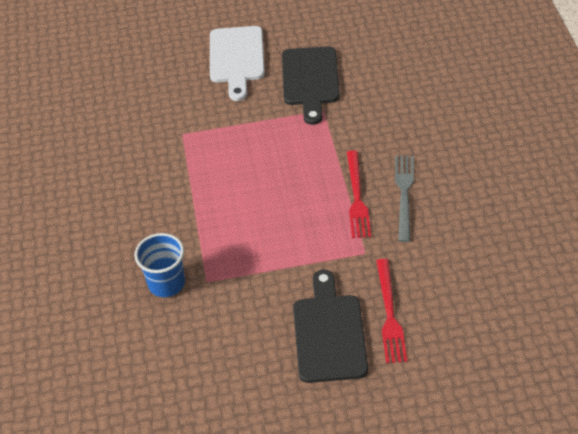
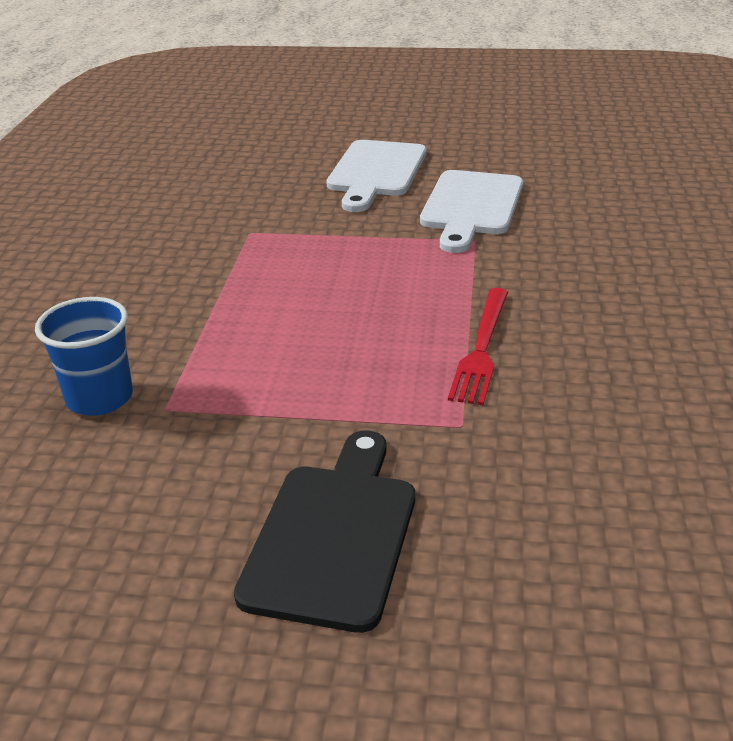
camera: 15 degrees right, 15 degrees down
(310, 80) = (471, 207): black cutting board -> white cutting board
(389, 314) = (468, 531): red fork -> none
(404, 194) = (567, 359): grey fork -> none

